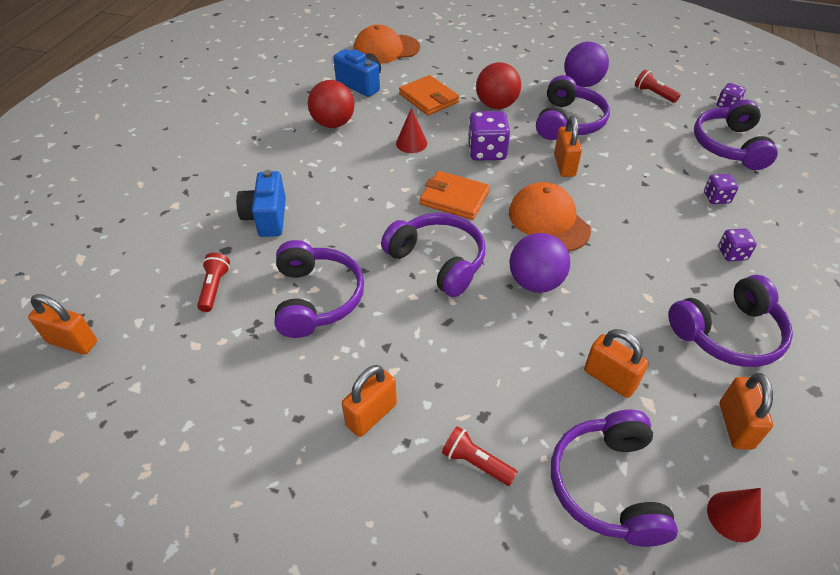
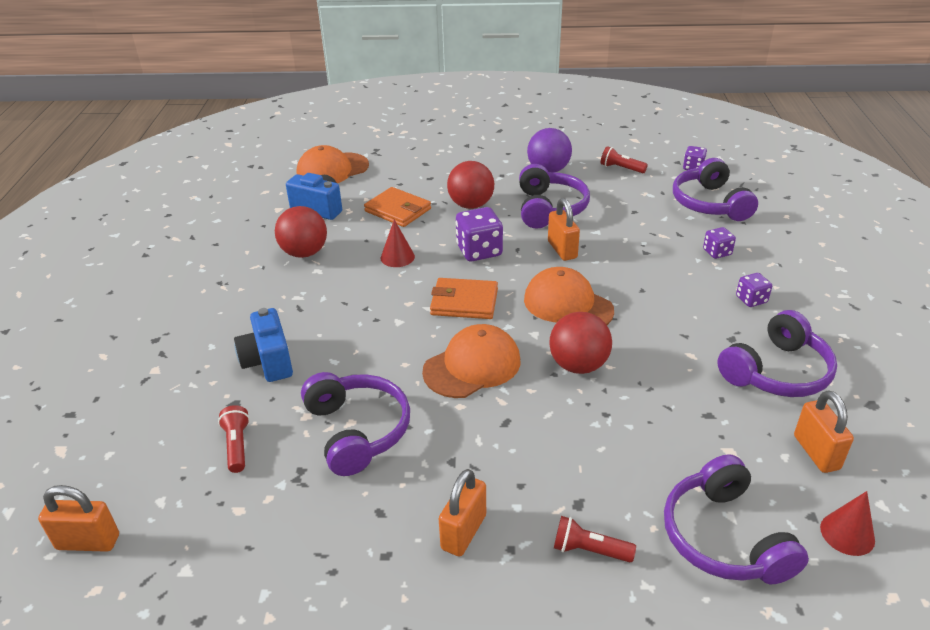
camera: 15 degrees left, 10 degrees down
(438, 261) = (472, 366): purple headphones -> orange cap
(535, 282) = (578, 365): purple ball -> red ball
(609, 379) = (686, 438): orange padlock -> none

